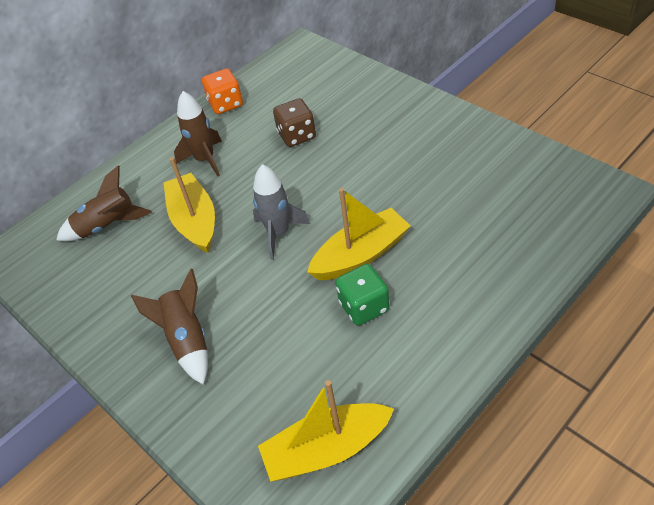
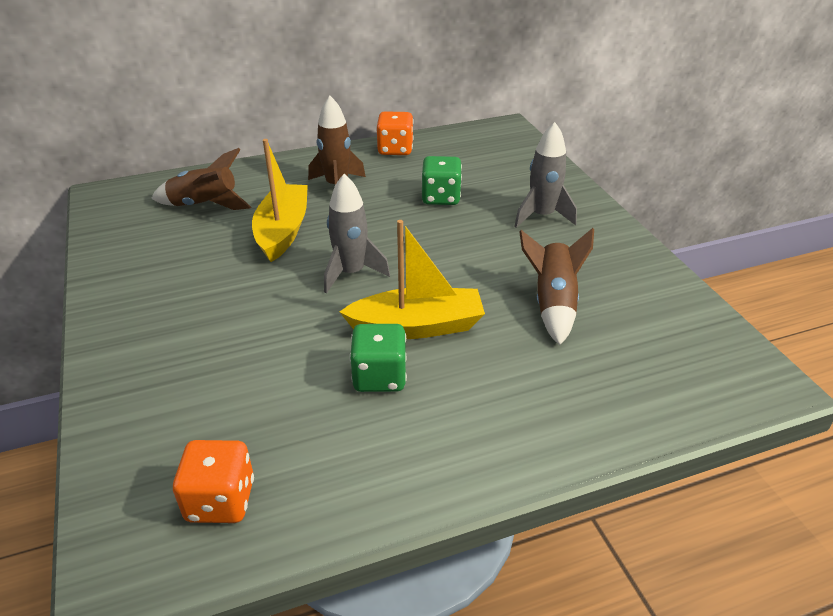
camera: 20 degrees right, 10 degrees down
(187, 340) = (183, 328): brown rocket -> brown rocket (553, 304)
(297, 135) = (441, 197): brown dice -> green dice
(327, 449) = (220, 500): yellow boat -> orange dice
(384, 120) = (542, 216): none -> grey rocket

